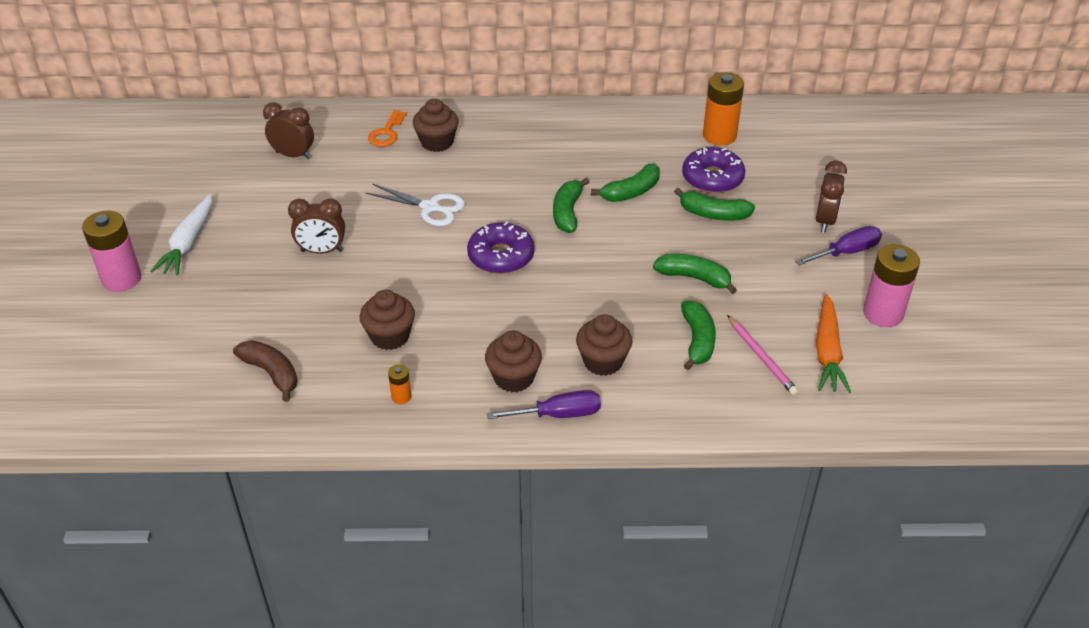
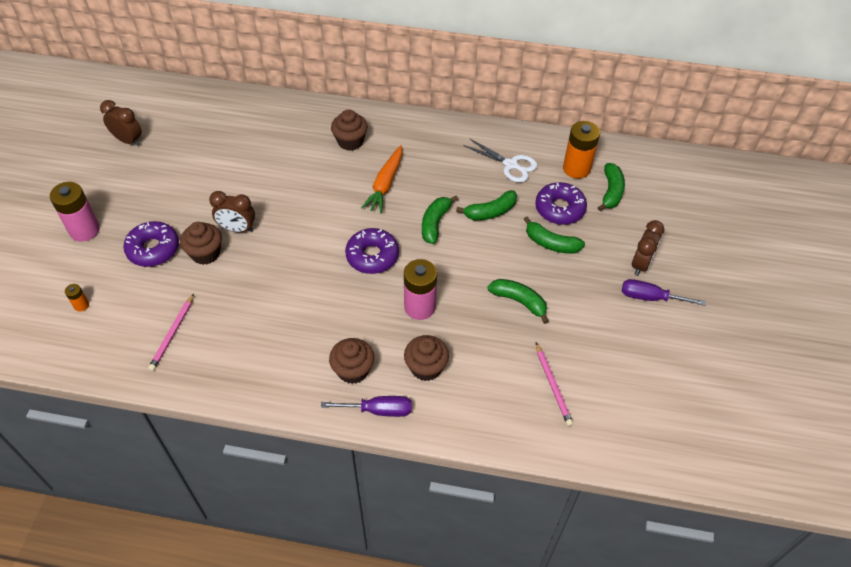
camera: 10 degrees right, 10 degrees up
(188, 243) = (140, 205): white carrot -> none
(219, 287) = (153, 249): none -> purple donut
(271, 373) = (172, 334): brown banana -> pink pencil
(293, 155) = (238, 137): brown clock -> brown clock (128, 140)
(387, 133) = (314, 127): orange key -> none
(390, 336) = (268, 316): brown cupcake -> brown cupcake (205, 253)
(401, 397) = (263, 372): orange battery -> orange battery (81, 305)
(430, 207) = (329, 202): white scissors -> white scissors (510, 165)
(697, 341) = (506, 361): green banana -> green banana (611, 192)
(827, 352) = (607, 390): orange carrot -> orange carrot (385, 184)
(846, 252) = (650, 297): purple screwdriver -> purple screwdriver turned 150 degrees counterclockwise
(883, 313) = (664, 361): pink battery -> pink battery (420, 307)

